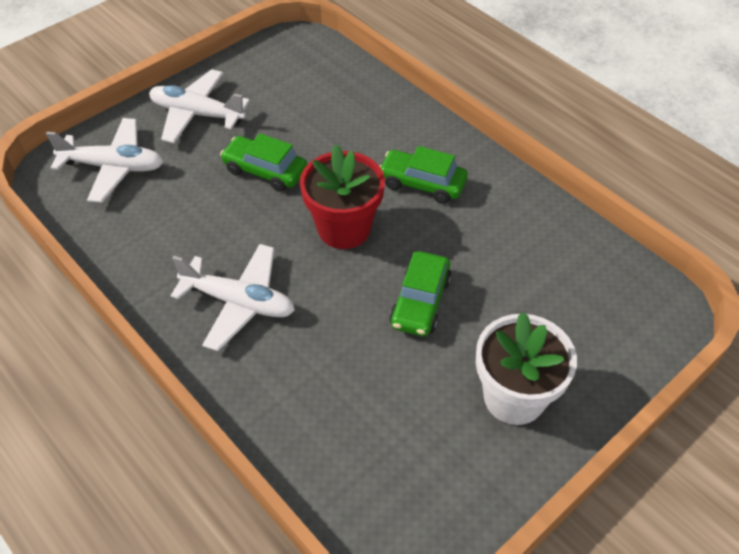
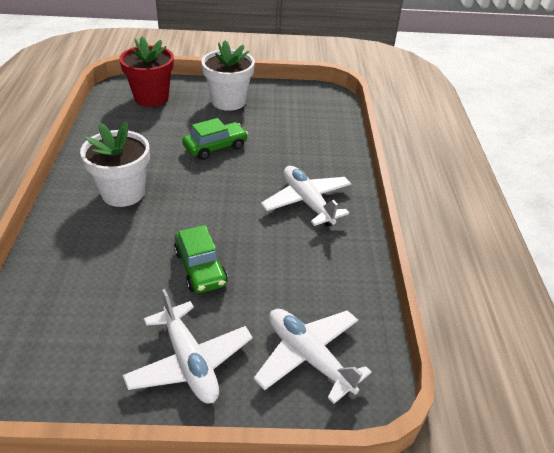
camera: 140 degrees left, 10 degrees down
(344, 228) = (202, 200): red flower pot -> red flower pot (151, 98)
(422, 183) = (123, 193): green car -> white flower pot

